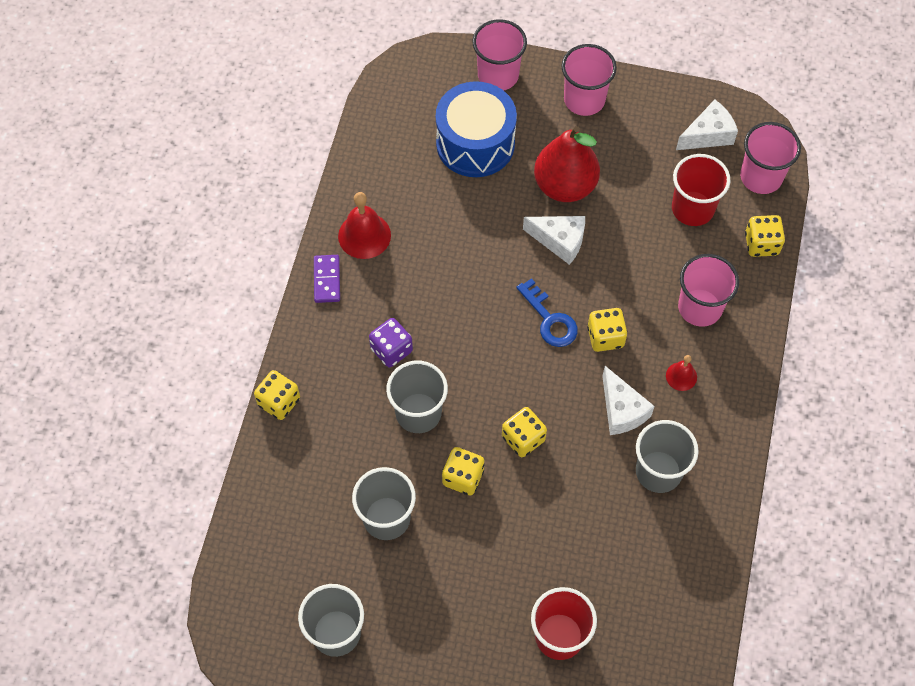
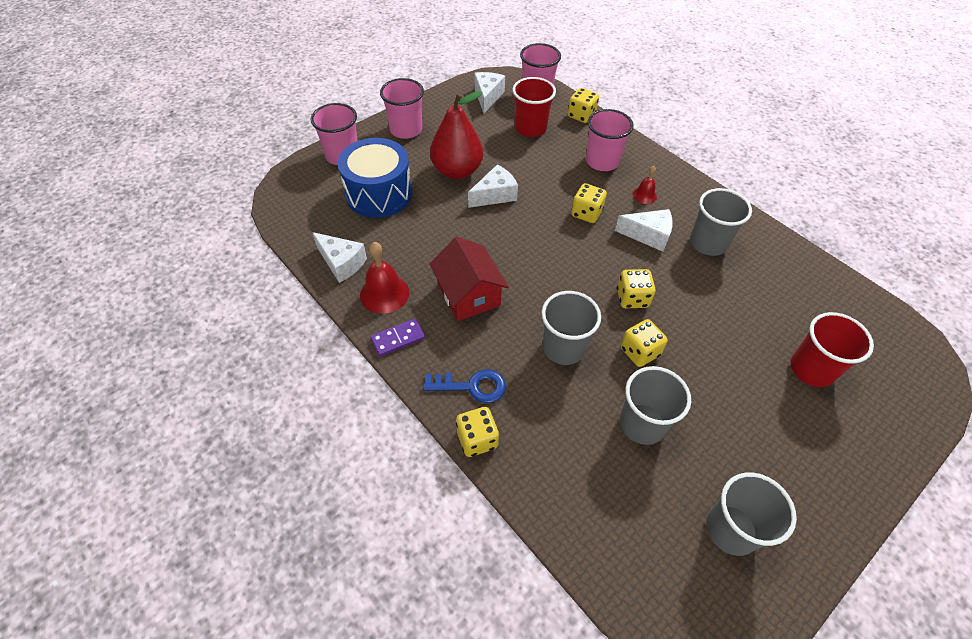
camera: 55 degrees left, 10 degrees down
(327, 280) = (398, 339): purple domino -> purple domino turned 60 degrees counterclockwise
(369, 178) = (342, 263): none -> white cheese
(391, 350) = (496, 333): purple dice -> none
(416, 301) = (468, 294): none -> red house
(550, 319) = (549, 232): blue key -> blue key (471, 386)

